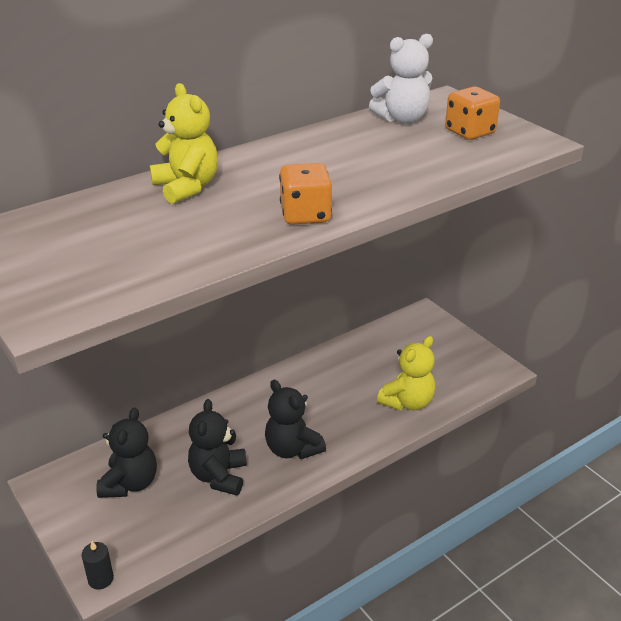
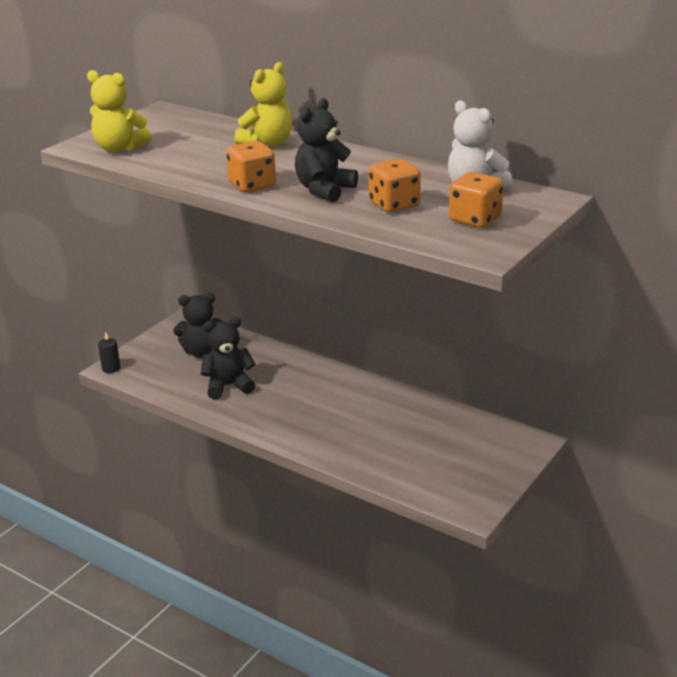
camera: 70 degrees right, 5 degrees down
(292, 449) = (278, 411): black teddy bear -> black teddy bear (324, 190)
(407, 402) = (379, 459): yellow teddy bear -> yellow teddy bear (119, 148)
(414, 156) = (394, 204): none -> orange dice

